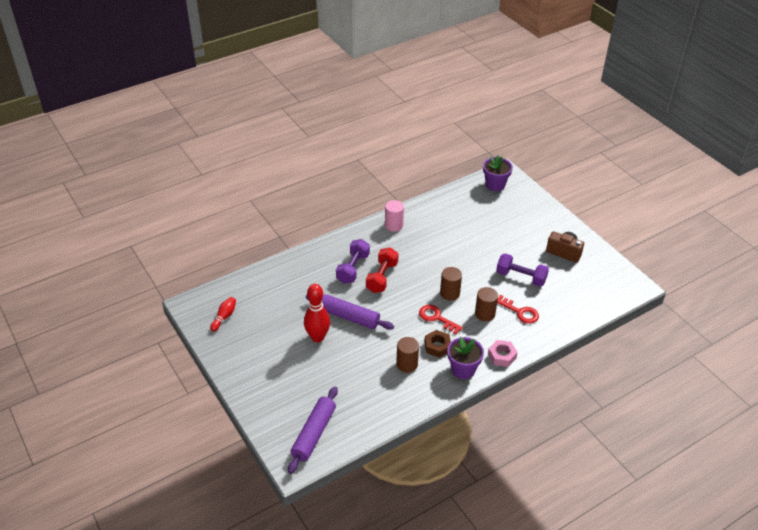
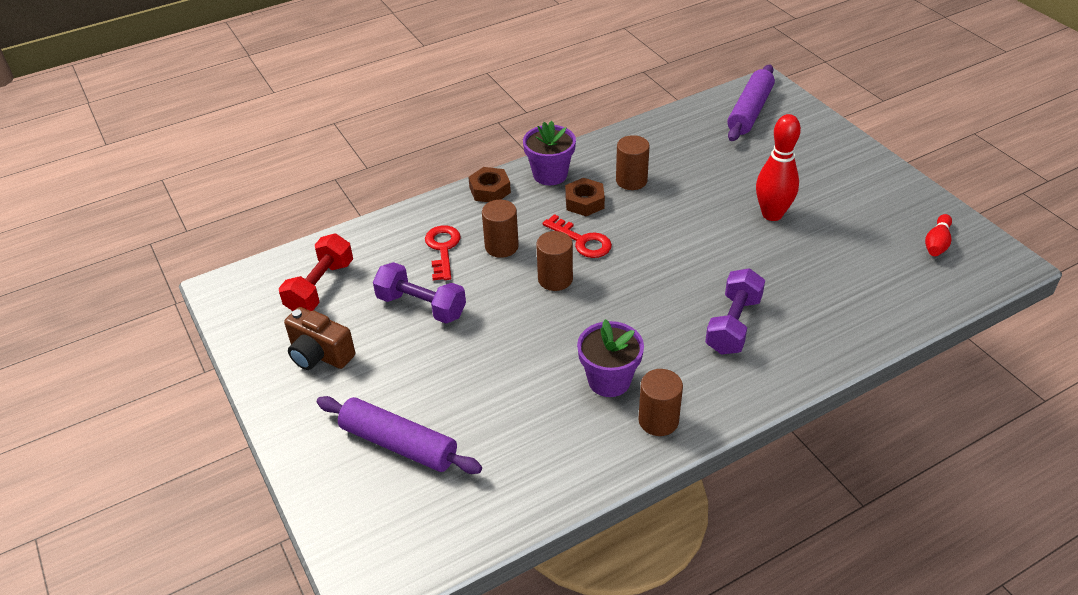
camera: 175 degrees left, 0 degrees up
(349, 317) = (727, 242): purple rolling pin -> purple rolling pin (399, 444)
(382, 277) = (677, 308): red dumbbell -> red dumbbell (320, 287)
(394, 225) = (658, 420): pink cylinder -> brown cylinder
(495, 185) = (405, 538): purple flower pot -> purple flower pot (609, 380)
(502, 356) = (490, 190): pink nut -> brown nut
(520, 312) = (443, 249): red key -> red key turned 45 degrees clockwise

